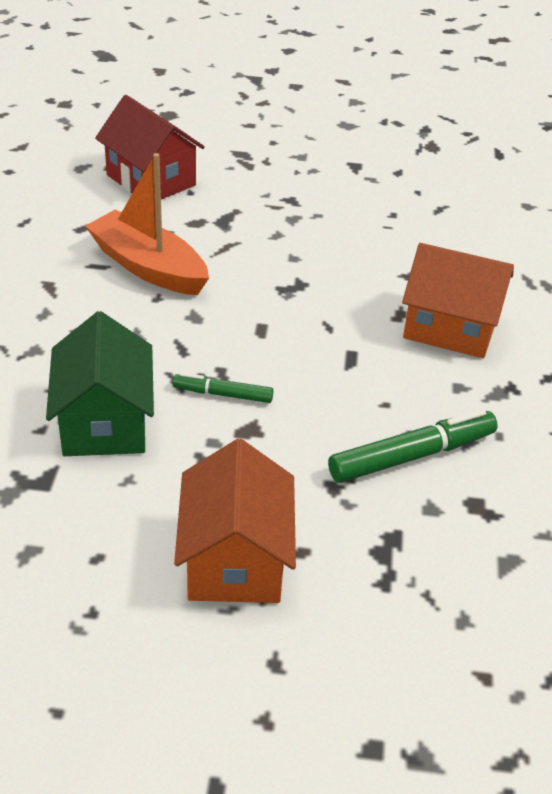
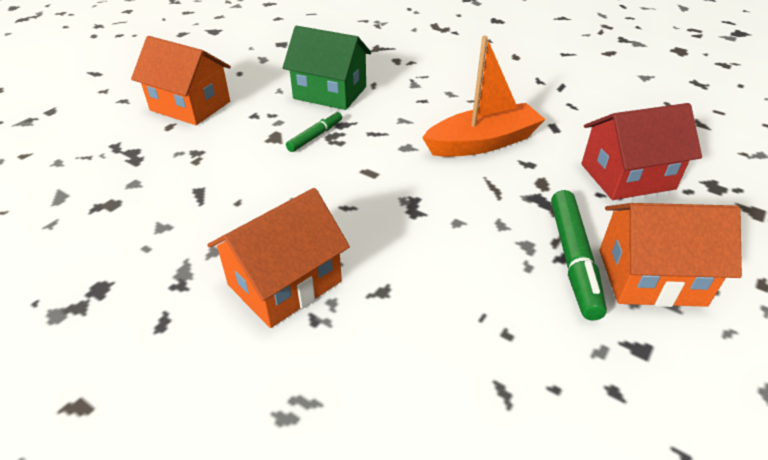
camera: 120 degrees right, 0 degrees up
(281, 164) = (650, 277): none -> orange house
(412, 456) = (180, 193): green marker -> green marker (573, 259)

